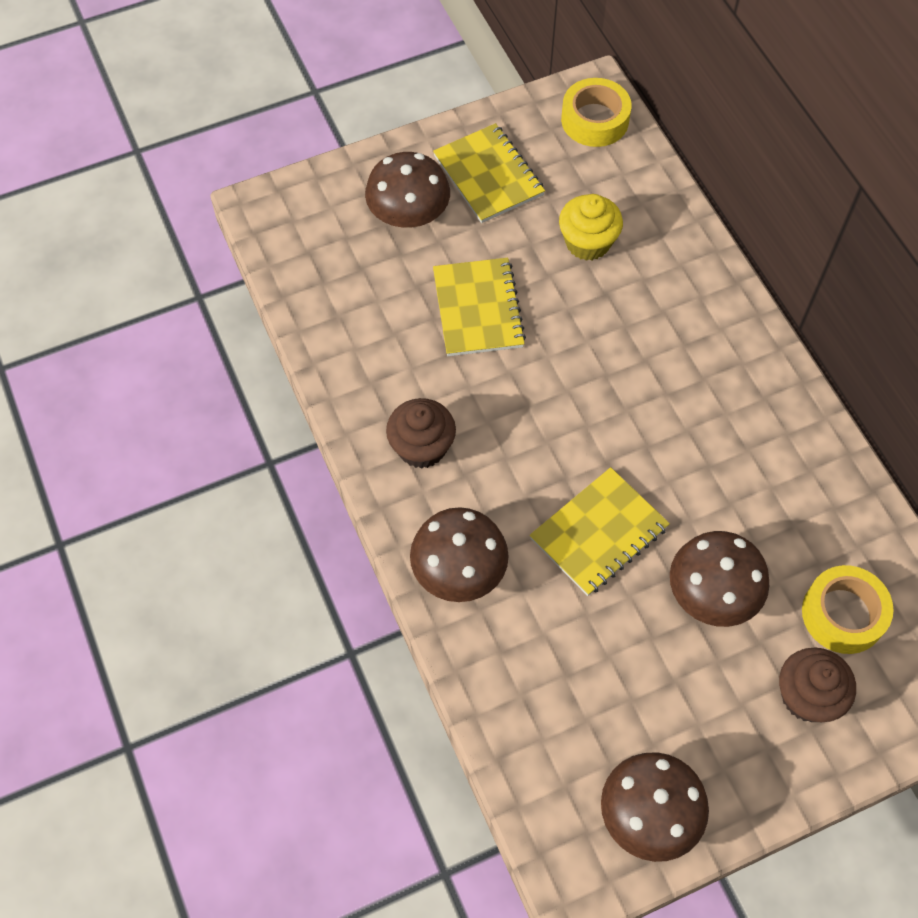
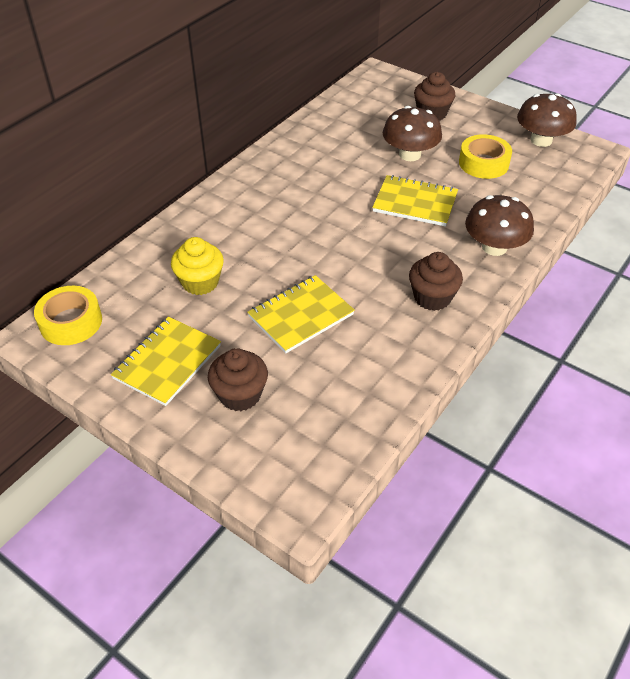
camera: 120 degrees left, 15 degrees down
(408, 214) = (240, 395): brown mushroom -> brown cupcake
(843, 614) = (378, 114): yellow tape -> yellow tape (483, 163)

